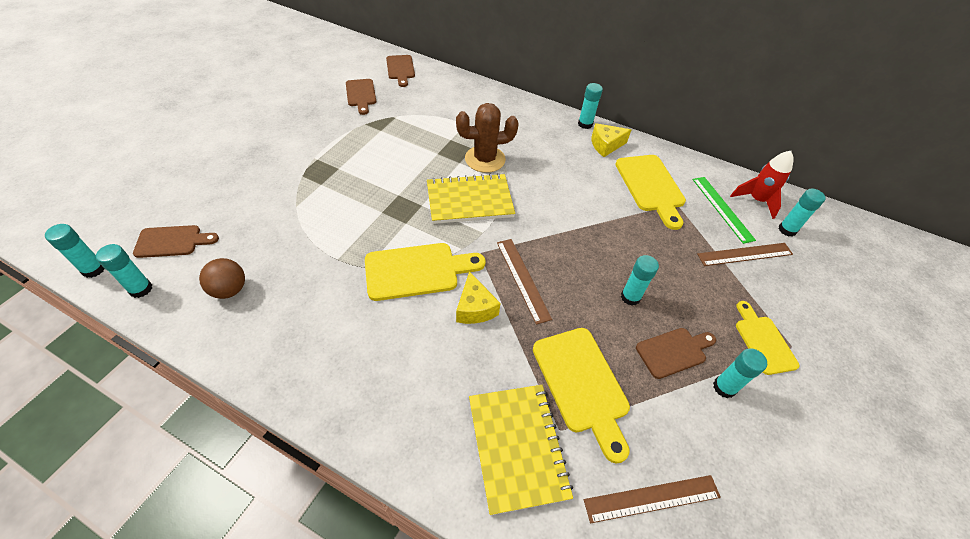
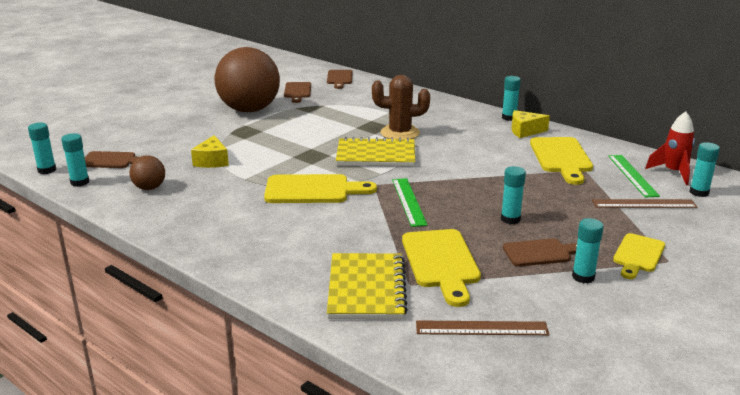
camera: 15 degrees right, 25 degrees down
(315, 131) = (249, 110): none -> brown ball
(475, 308) = (357, 213): yellow cheese -> yellow cheese (212, 161)
(523, 279) = (409, 201): brown ruler -> green ruler
(763, 341) = (638, 255): yellow cutting board -> yellow cutting board turned 150 degrees counterclockwise

